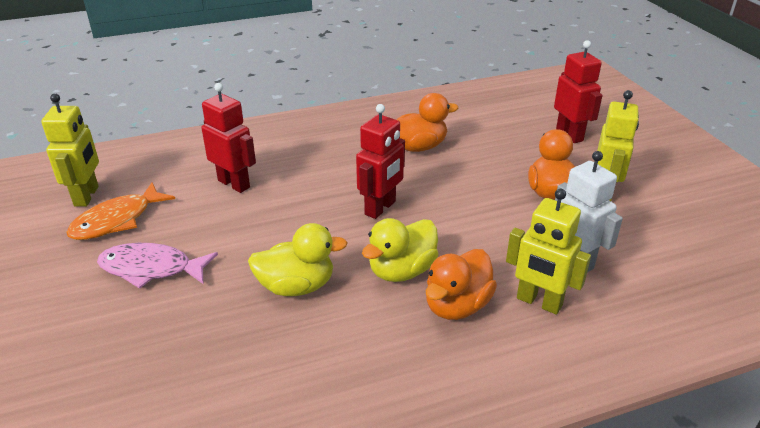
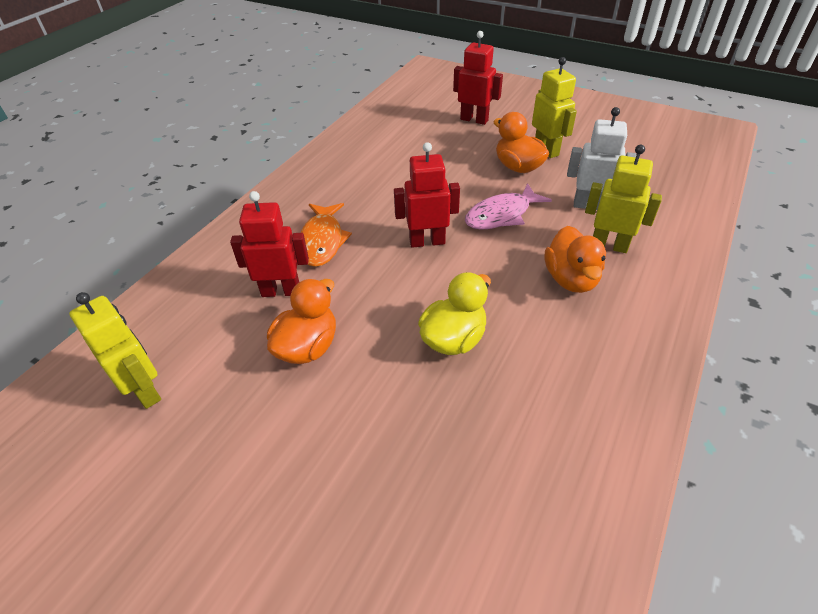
camera: 40 degrees left, 10 degrees up
(117, 220) = (215, 391): orange fish -> orange fish (322, 241)
(151, 269) = (316, 409): pink fish -> pink fish (501, 215)
(380, 208) = (427, 241): red robot -> red robot turned 90 degrees counterclockwise
(402, 271) = (506, 278): yellow duck -> none
(418, 147) = (387, 179): orange duck -> orange duck (307, 347)
(539, 302) = (609, 245): yellow robot -> yellow robot turned 150 degrees counterclockwise

